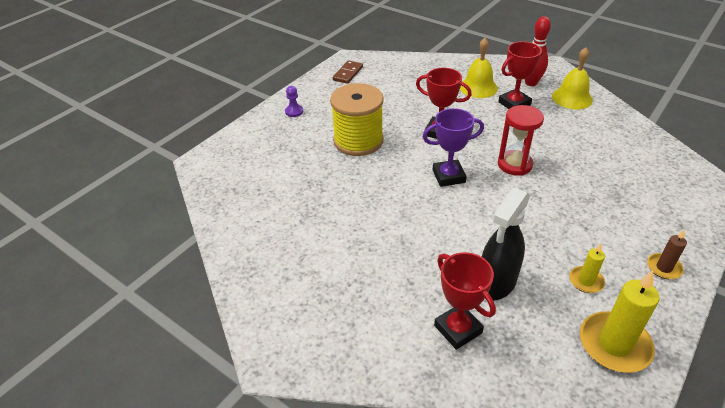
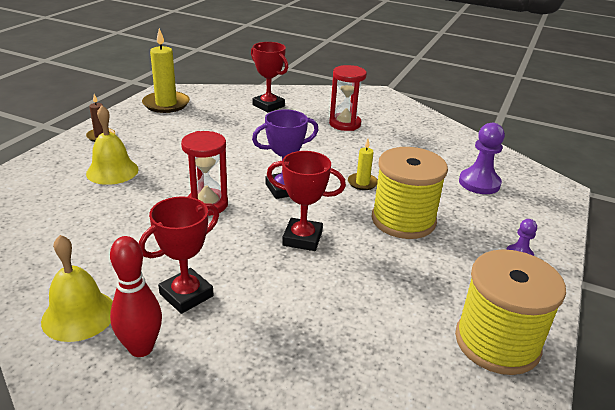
camera: 165 degrees right, 10 degrees down
(268, 171) = (479, 183): none -> purple pawn
(348, 73) = (497, 342): brown domino -> yellow spool
(359, 274) = (345, 124): none -> red hourglass
(478, 87) = (245, 327): yellow bell -> yellow bell (112, 171)
(496, 283) = (240, 124): black spray bottle -> none
(586, 281) = (170, 127): yellow candle -> yellow candle (362, 183)

